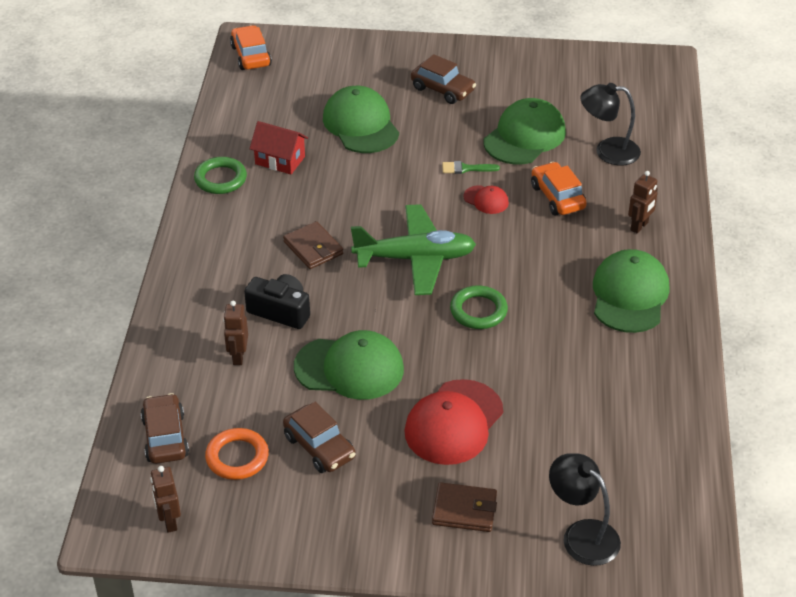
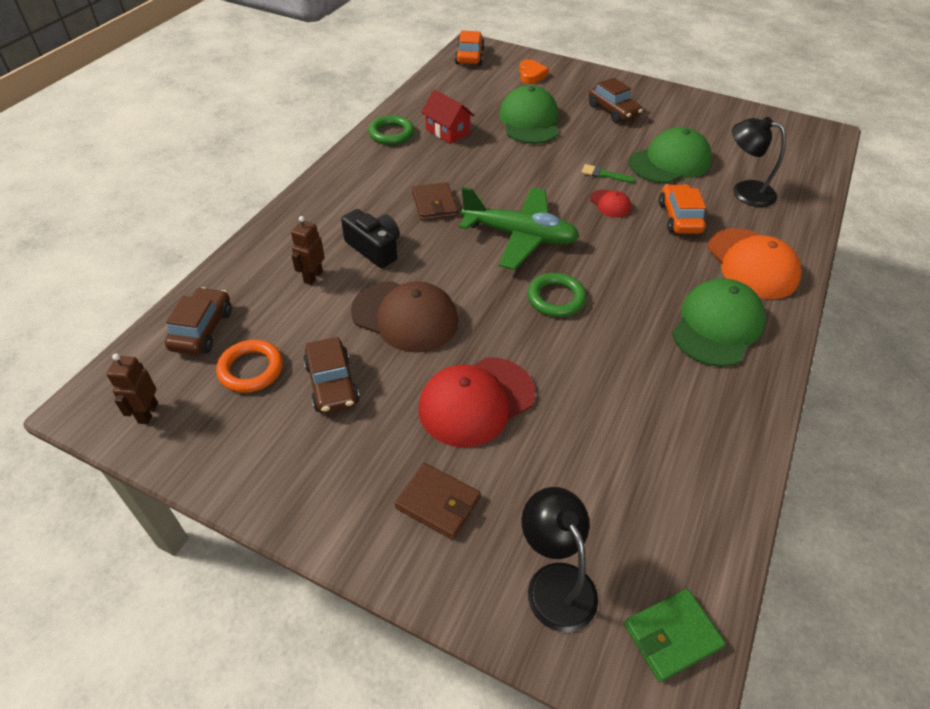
camera: 20 degrees right, 5 degrees up
(333, 64) = (531, 75): none -> orange heart
(349, 368) = (405, 316): green cap -> brown cap
(639, 226) = (752, 264): brown robot -> orange cap
(680, 541) = (672, 636): none -> green wallet

